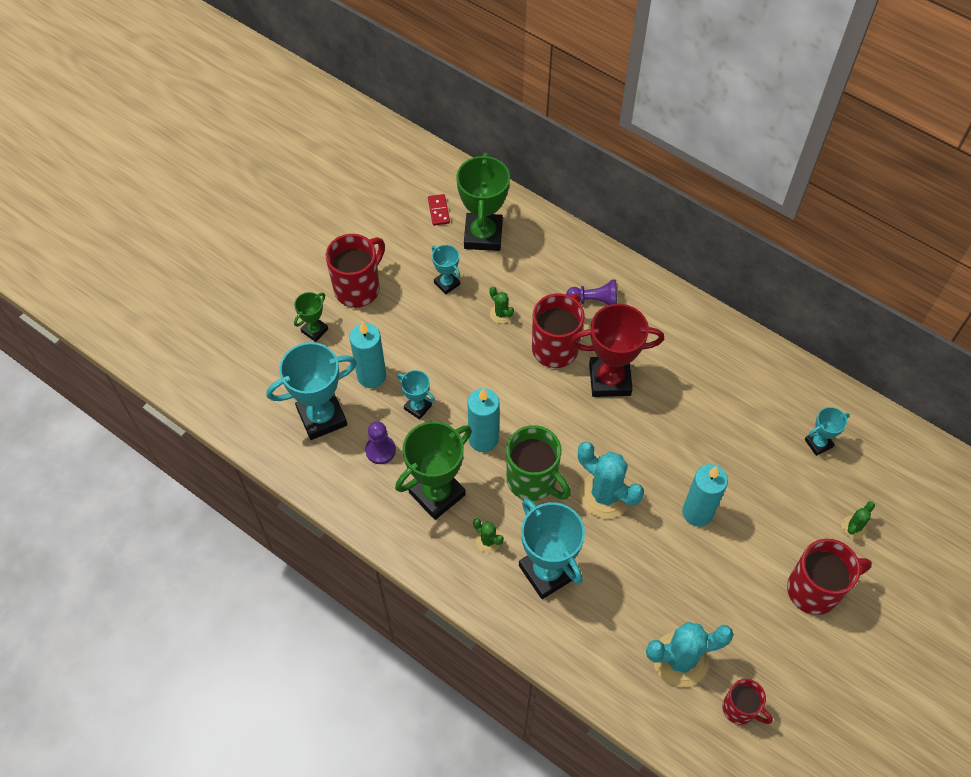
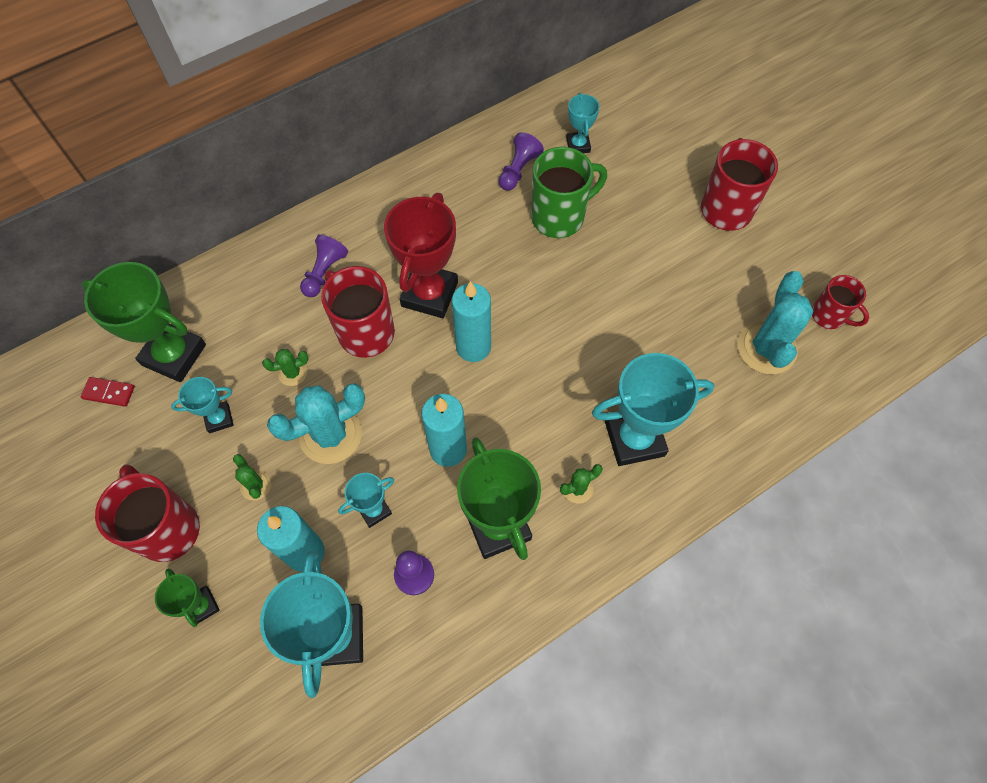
camera: 70 degrees left, 5 degrees up
(533, 481) = (521, 415): green mug -> green mug (559, 217)
(605, 495) = (564, 349): turquoise cactus -> turquoise cactus (330, 435)
(697, 512) = (614, 273): turquoise candle -> turquoise candle (473, 347)
(740, 709) = (829, 316): red mug -> red mug turned 75 degrees clockwise
(765, 404) = (518, 170): none -> purple pawn
(854, 527) = (673, 153): green cactus -> green cactus (255, 485)

